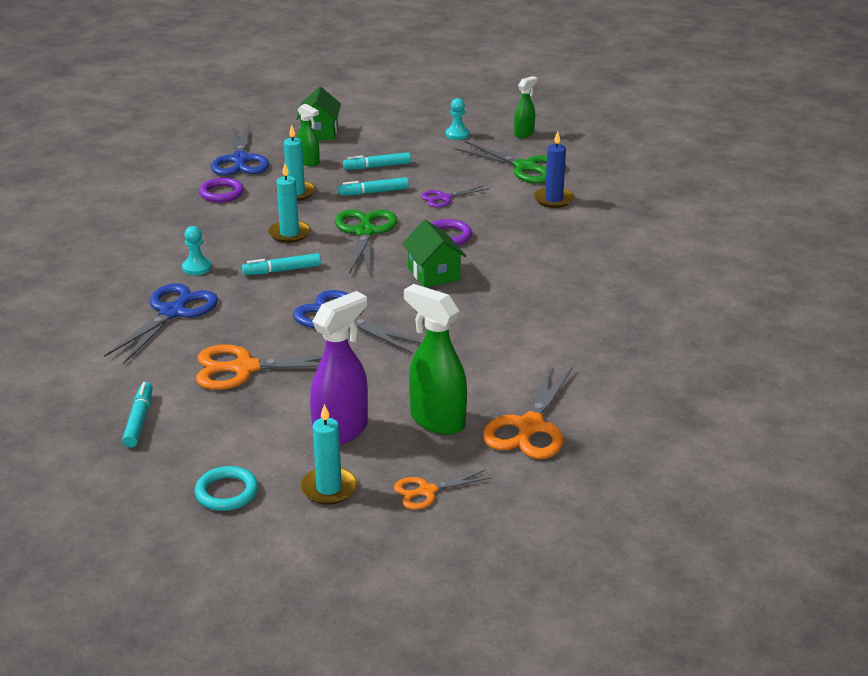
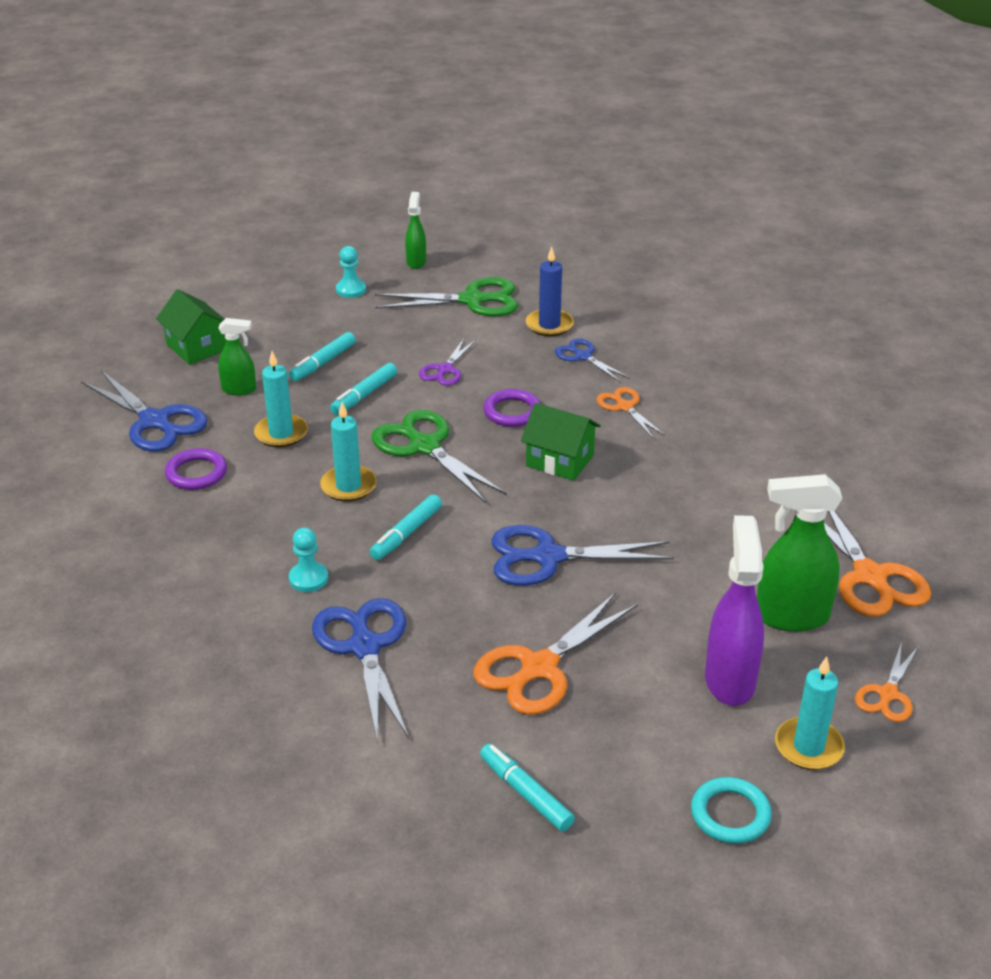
camera: 40 degrees left, 5 degrees up
(526, 263) = (625, 407): none -> orange scissors
(546, 225) = (583, 356): none -> blue scissors

